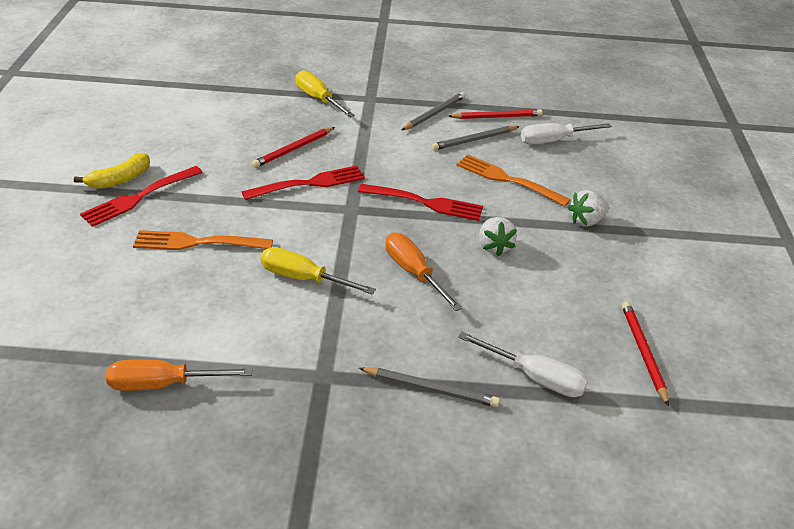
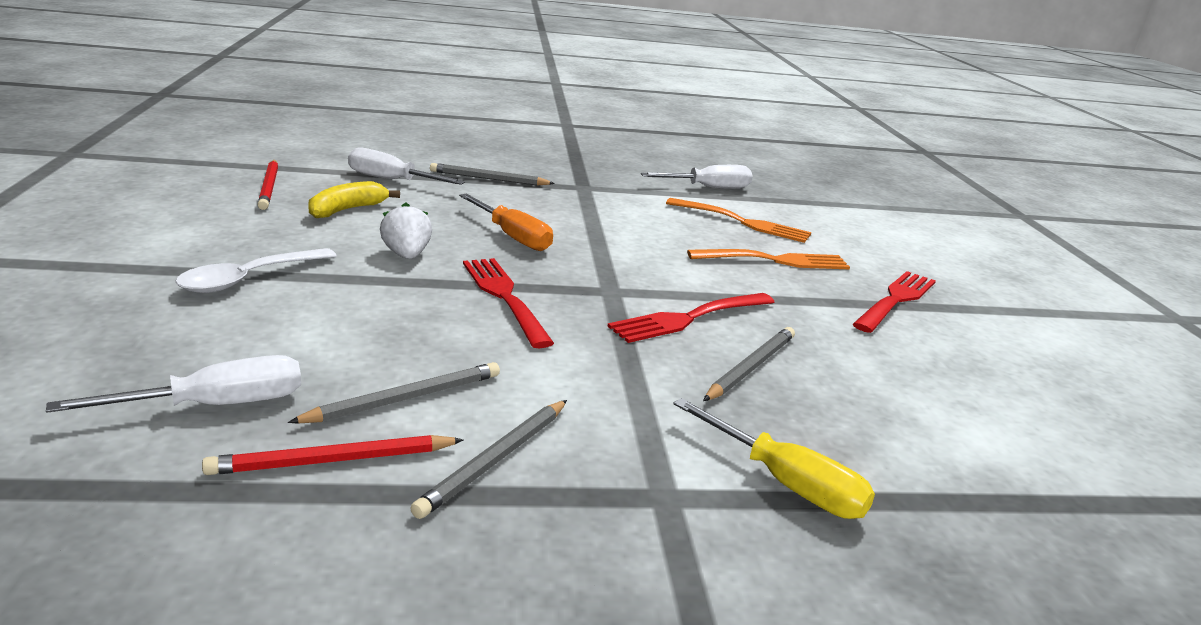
camera: 170 degrees right, 15 degrees down
(120, 179) = (949, 319): yellow banana -> yellow banana (347, 210)
(164, 384) = (708, 188): orange screwdriver -> white screwdriver
(294, 149) = (750, 367): red pencil -> grey pencil
(304, 278) = (635, 234): yellow screwdriver -> none
(424, 203) = (505, 298): red fork -> red fork turned 60 degrees clockwise
(508, 180) = (355, 329): orange fork -> orange fork (741, 222)
(586, 221) = (248, 279): white strawberry -> white spoon

